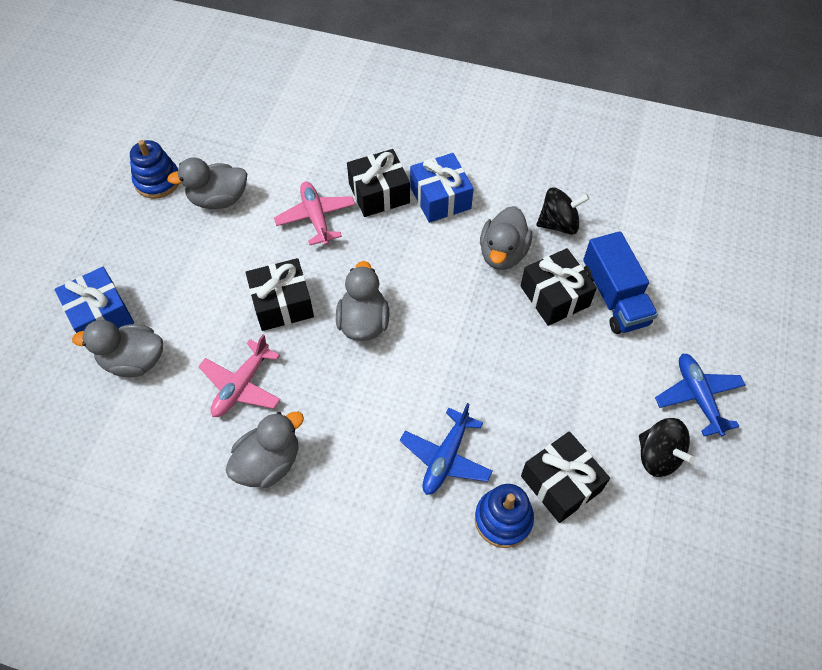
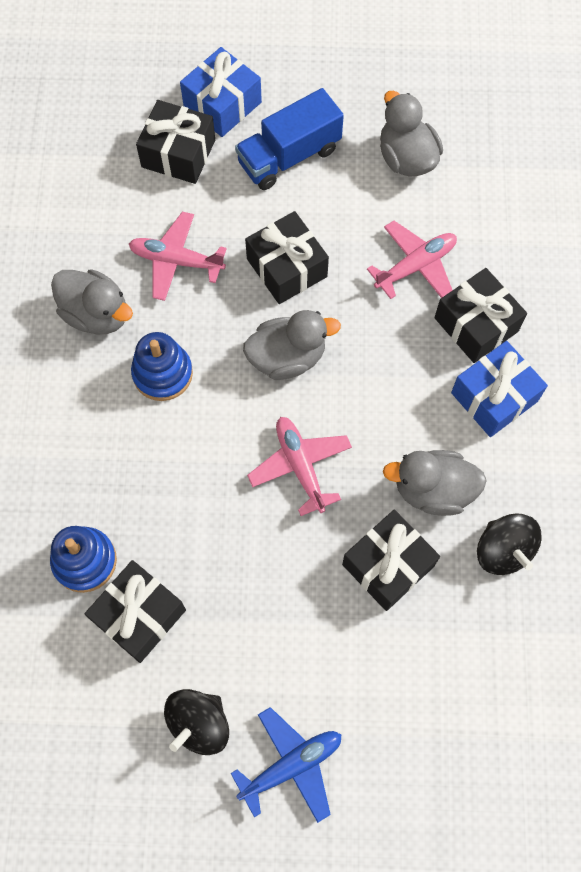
camera: 75 degrees right, 10 degrees up
(133, 361) = (178, 153): grey duck -> black gift
(157, 181) = (410, 90): blue stacking toy -> blue stacking toy (162, 373)
(446, 457) = (142, 485): blue plane -> none
(460, 335) = (300, 466): none -> pink plane
(614, 297) = (409, 640): blue truck -> blue truck (289, 156)

